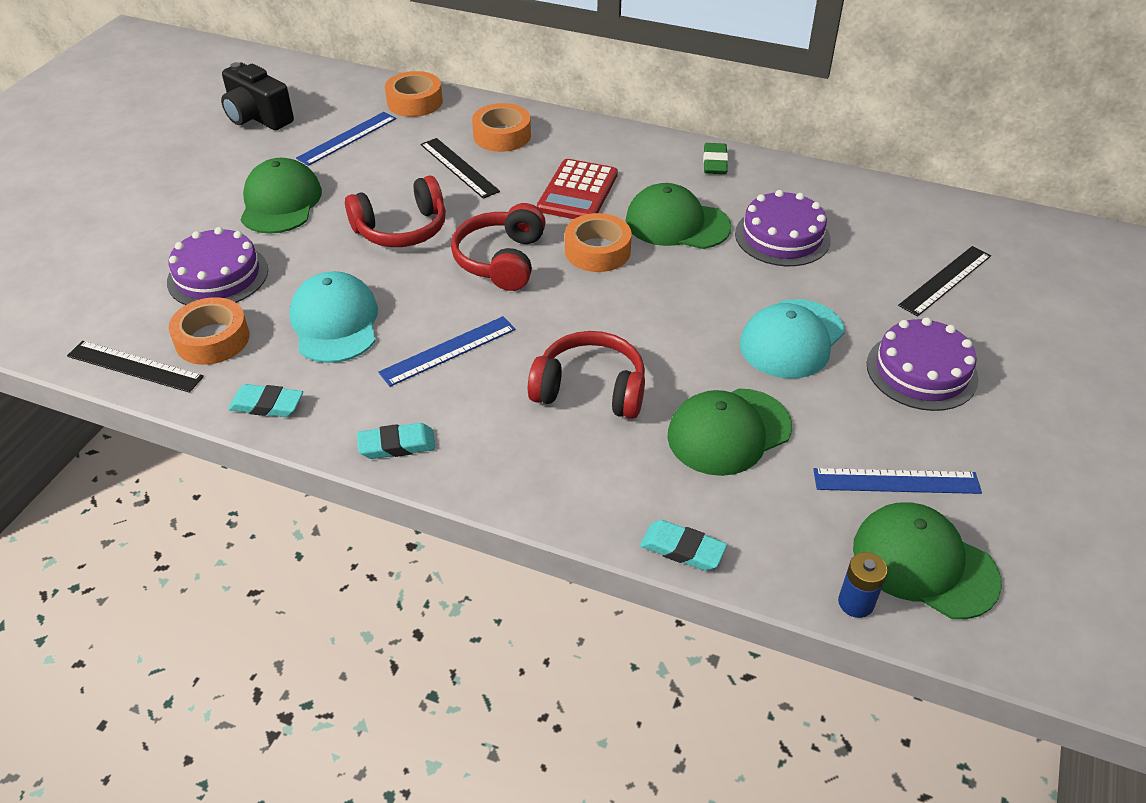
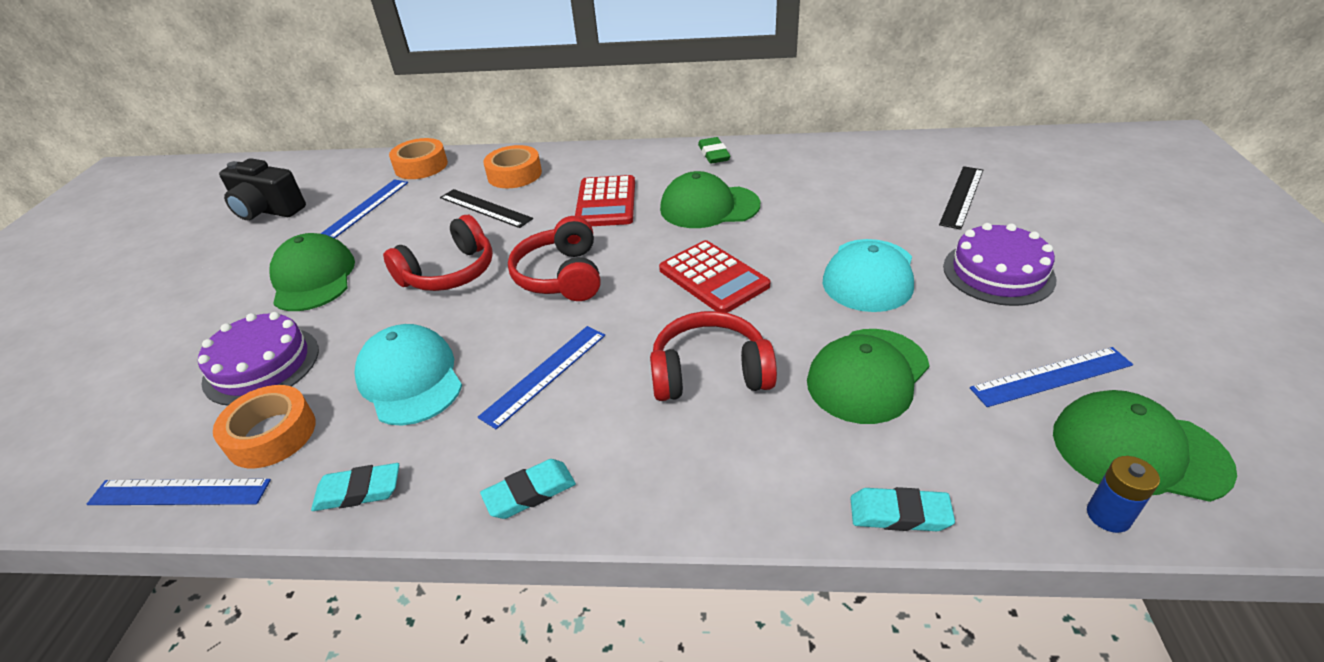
camera: 15 degrees left, 5 degrees down
(135, 366) = (180, 492): black ruler -> blue ruler
(597, 251) = (649, 246): orange tape -> none
(641, 300) = (713, 278): none -> red calculator
(782, 236) = (805, 195): purple cake -> none

